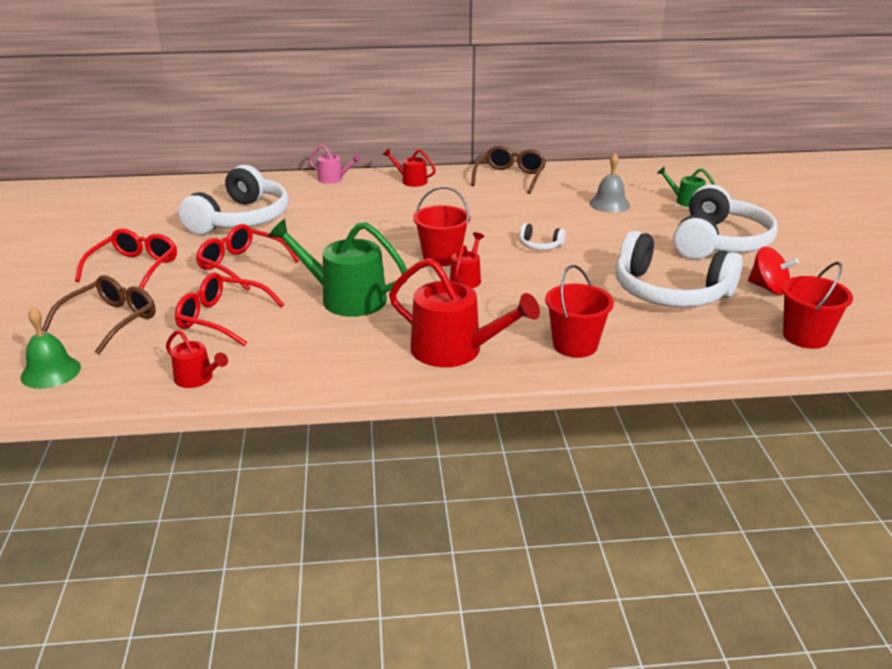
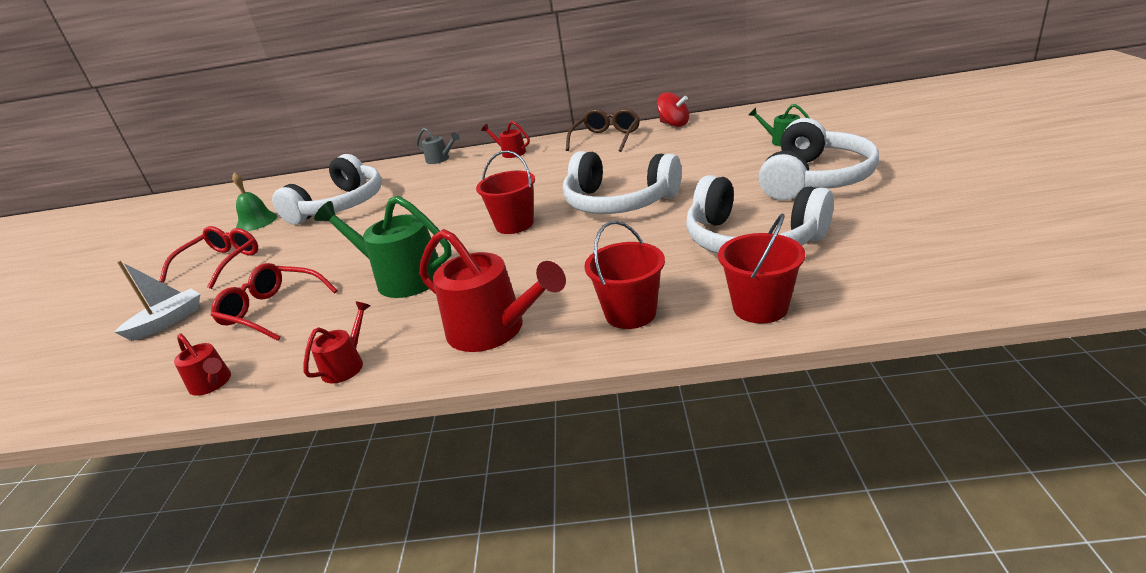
camera: 10 degrees right, 0 degrees up
(51, 372) = (79, 384): green bell -> green bell (256, 221)
(110, 321) = (168, 322): brown glasses -> white boat
(241, 265) = (319, 251): red glasses -> none
(333, 179) = (440, 159): pink watering can -> grey watering can
(466, 279) = (532, 245): red watering can -> red watering can (346, 365)
(539, 245) = (618, 202): white headphones -> white headphones, size x2.38
(609, 204) = (700, 153): grey bell -> none
(768, 288) = (869, 225): red spinning top -> red spinning top (674, 124)
(805, 337) = (915, 281): red bucket -> red bucket (760, 307)

